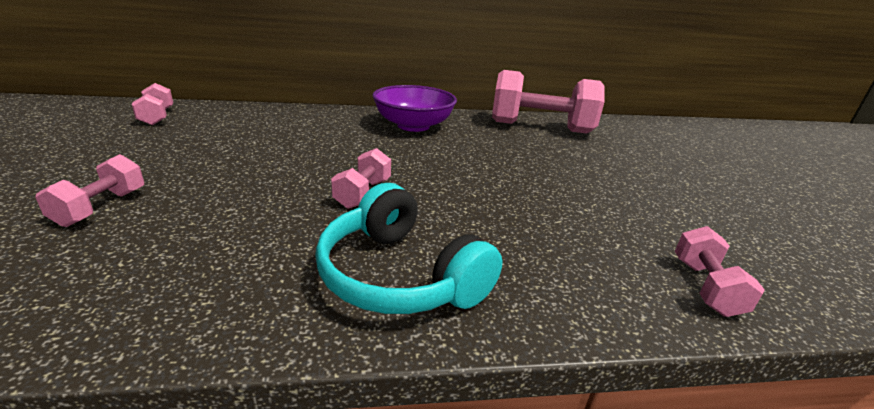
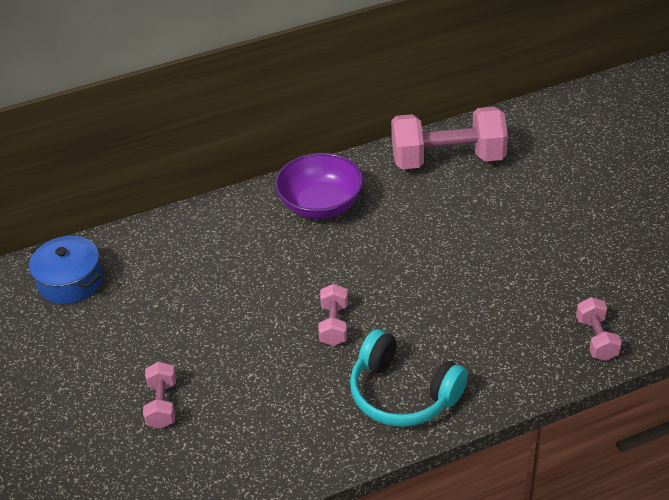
camera: 10 degrees left, 15 degrees up
(157, 117) = (70, 281): pink dumbbell -> blue pot

